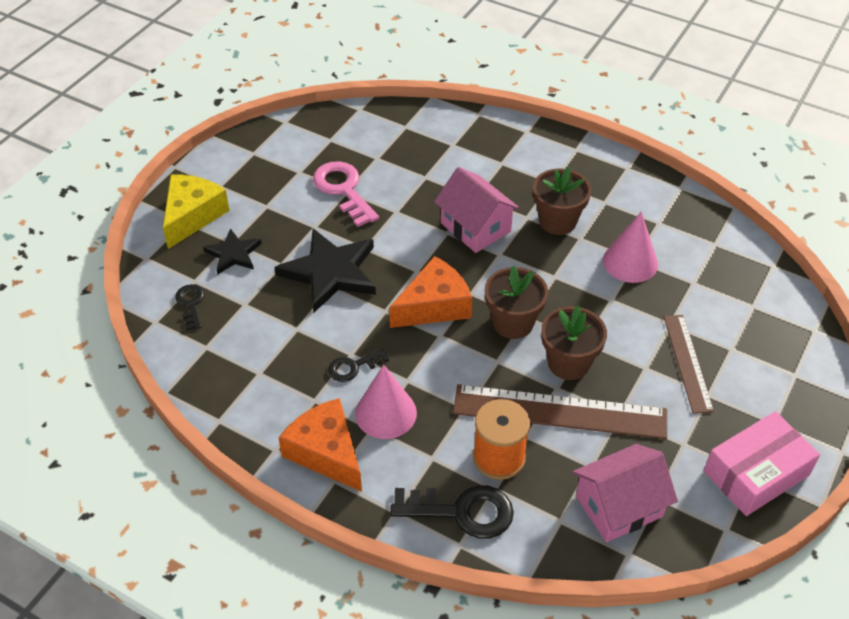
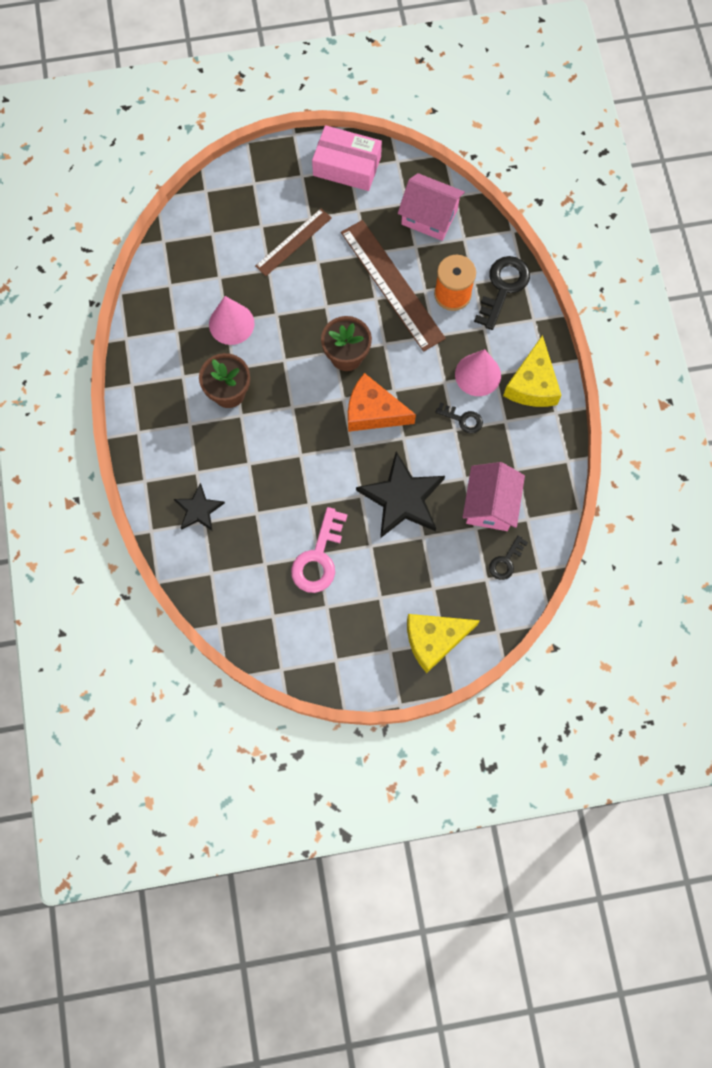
camera: 130 degrees left, 25 degrees up
(233, 254) = (442, 576): black star -> black star (199, 509)
(326, 452) = (532, 384): orange cheese -> yellow cheese
(462, 512) = (503, 288): black key -> black key turned 60 degrees clockwise
(475, 227) = (279, 440): pink house -> pink house (490, 504)
(568, 363) = (351, 304): brown flower pot -> none

